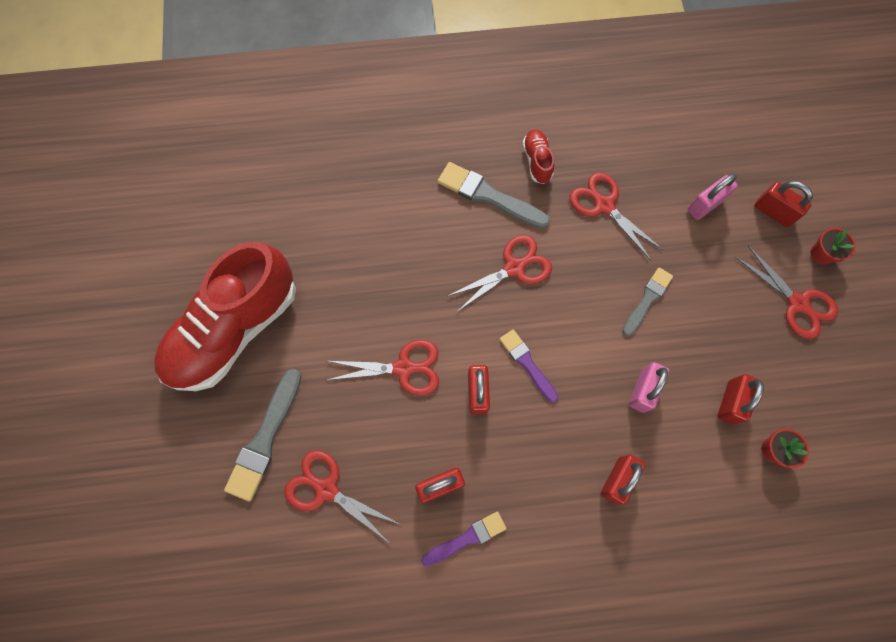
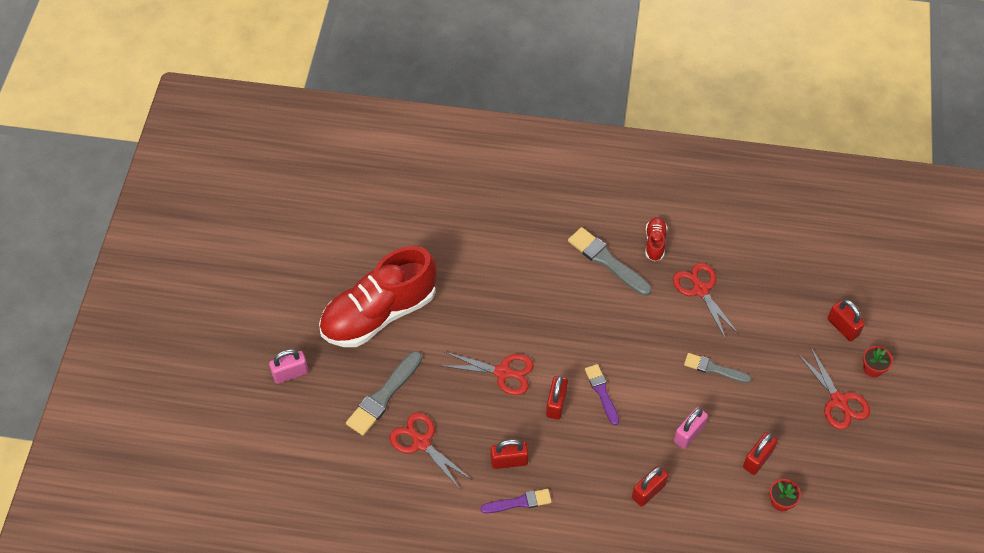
camera: 15 degrees right, 15 degrees down
(514, 267) = (612, 320): red scissors -> none
(647, 299) = (714, 369): grey brush -> grey brush turned 120 degrees counterclockwise
(705, 205) = (786, 308): pink padlock -> pink padlock (290, 373)

